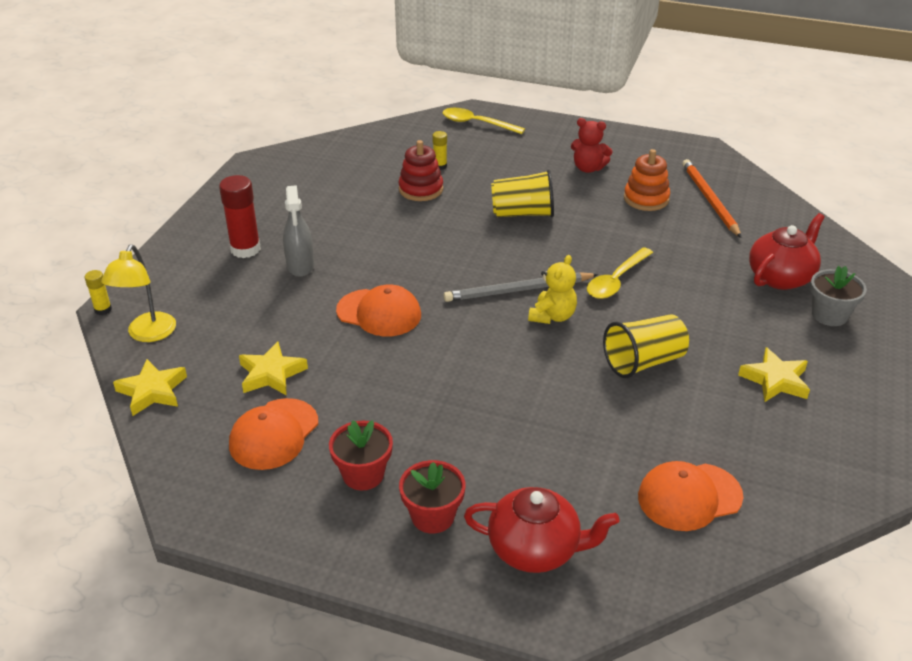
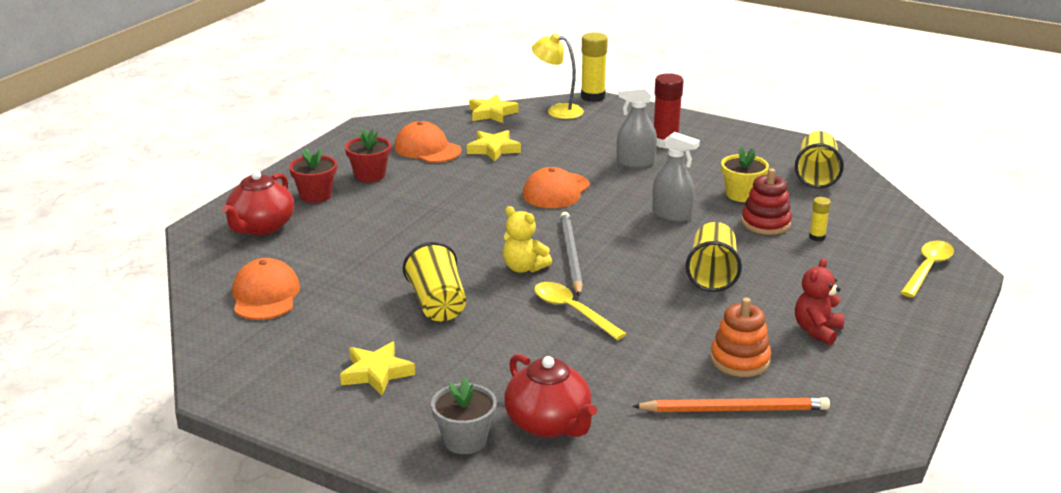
camera: 100 degrees right, 10 degrees down
(103, 310) = (593, 97): yellow glue stick -> yellow glue stick, size x1.91
(318, 165) = (816, 175): none -> yellow cup
(366, 202) = (741, 195): none -> yellow flower pot
(417, 238) = (672, 215): none -> grey spray bottle

